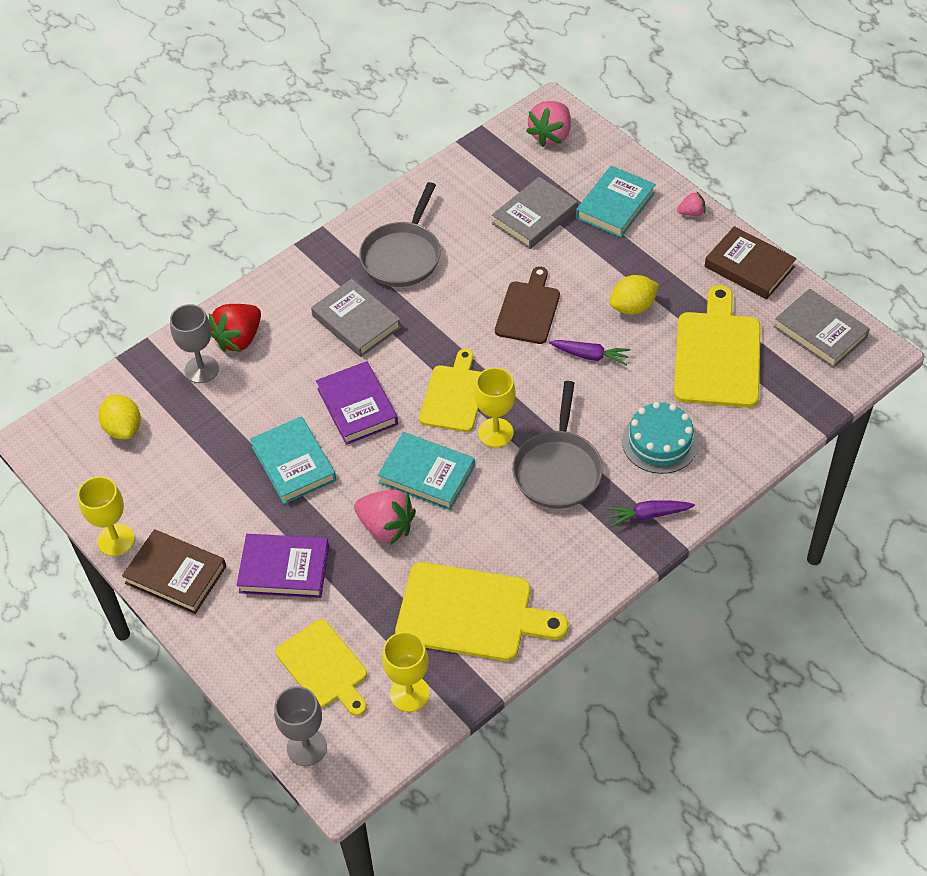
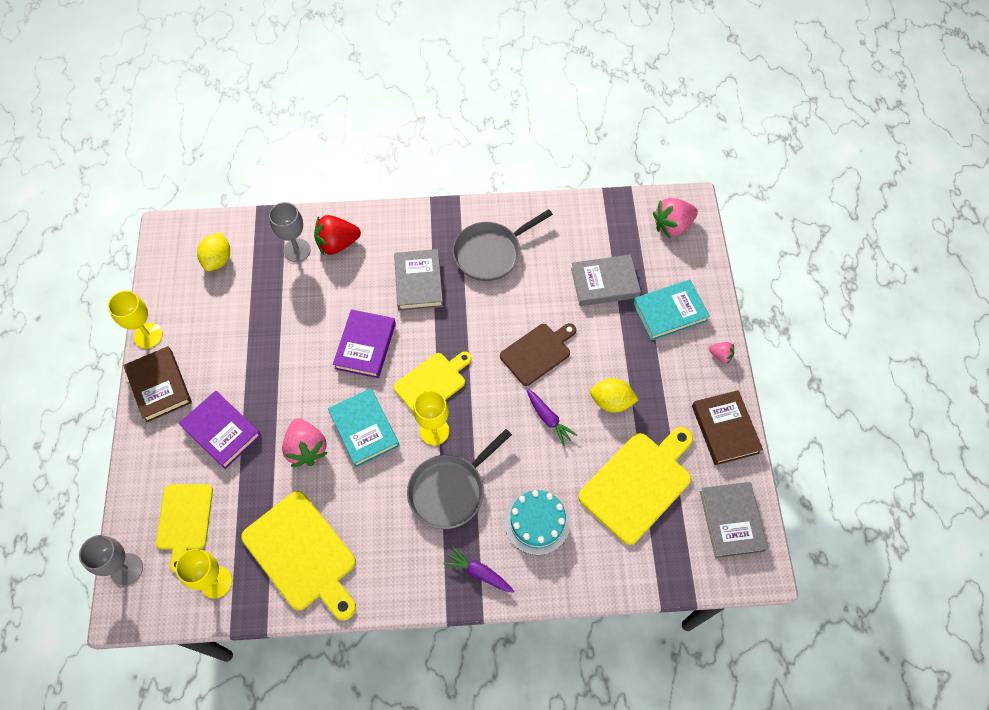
camera: 35 degrees right, 10 degrees up
(293, 463) = (292, 359): turquoise book -> none

